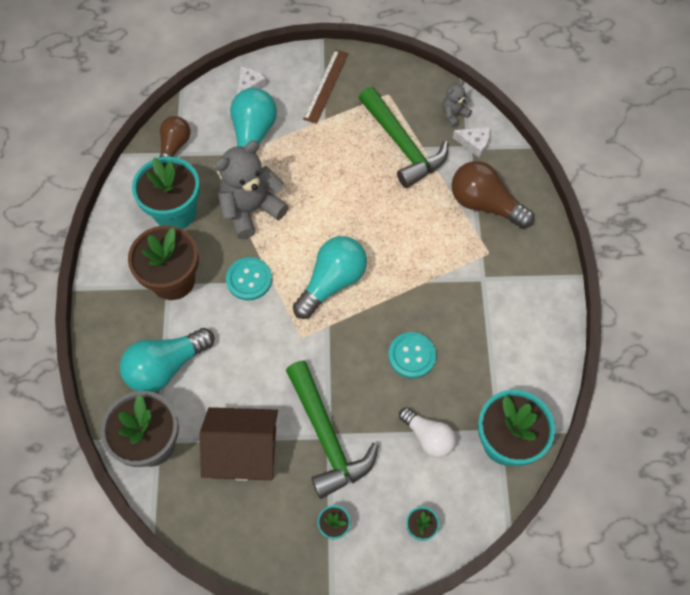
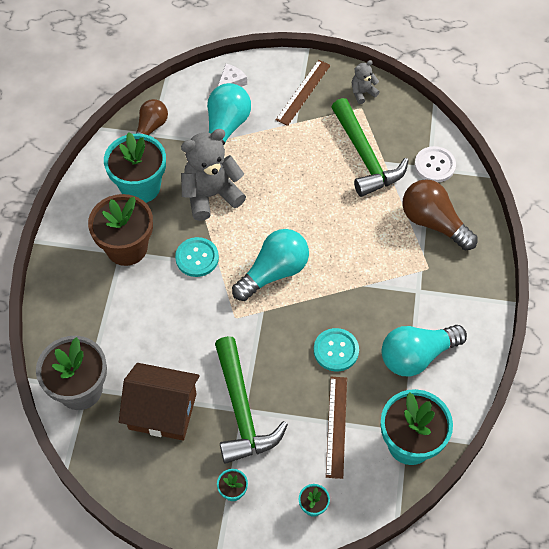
camera: 10 degrees right, 5 degrees down
(166, 366) = (106, 324): turquoise light bulb -> turquoise light bulb (417, 356)
(428, 437) = (336, 426): white light bulb -> brown ruler
(454, 114) = (420, 135): grey teddy bear -> grey teddy bear (362, 93)
(474, 143) = (434, 165): white cheese -> white button

